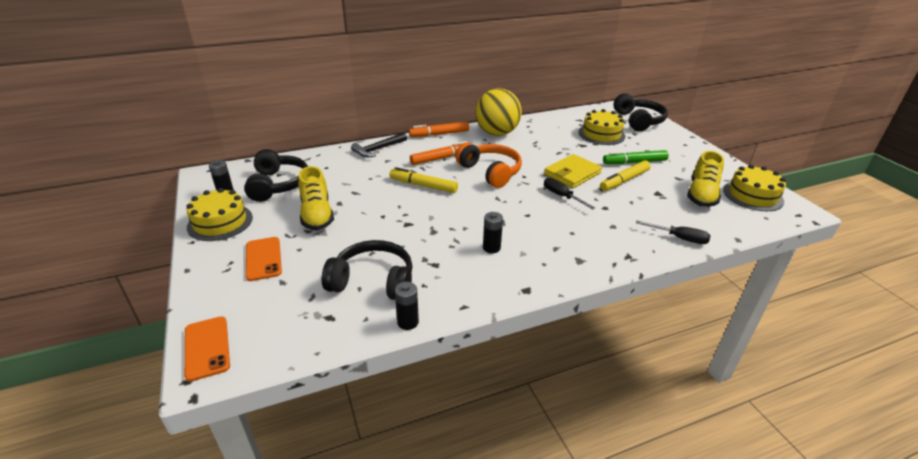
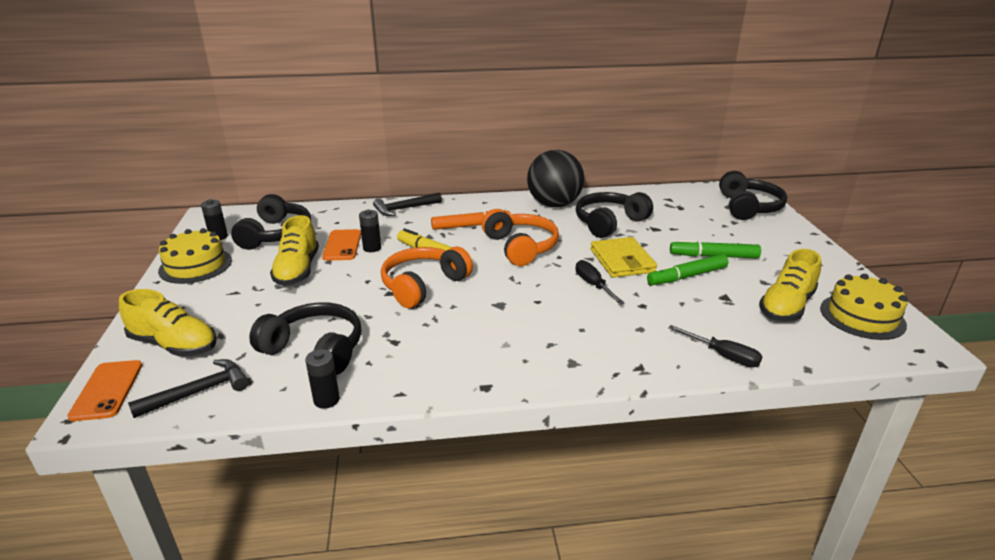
camera: 15 degrees right, 5 degrees down
(245, 297) = (174, 345): none -> yellow shoe
(263, 259) = (216, 308): orange phone -> orange phone (342, 245)
(293, 334) = (199, 392): none -> black hammer
(431, 214) = (423, 285): none -> orange headphones
(439, 134) = (484, 199): orange marker -> none
(491, 248) = (471, 333): black battery -> black battery (372, 248)
(497, 133) = (554, 204): yellow ball -> black ball
(546, 144) = (609, 223): none -> black headphones
(572, 174) = (622, 261): yellow wallet -> yellow wallet turned 75 degrees counterclockwise
(601, 134) = (688, 218): yellow cake -> none
(624, 180) = (687, 276): yellow marker -> green marker

